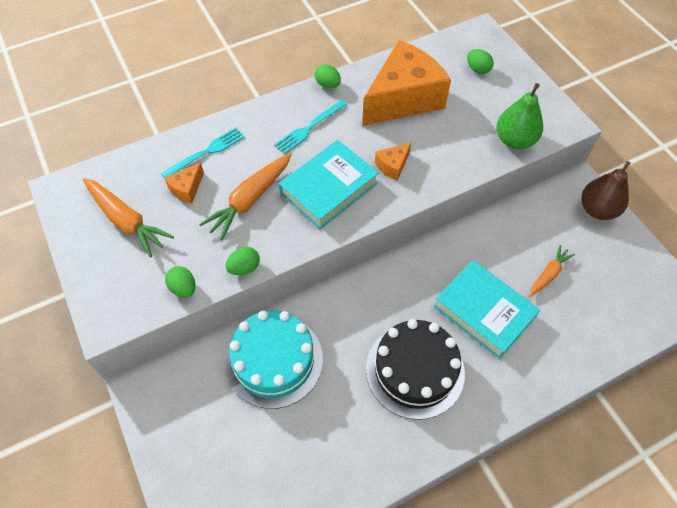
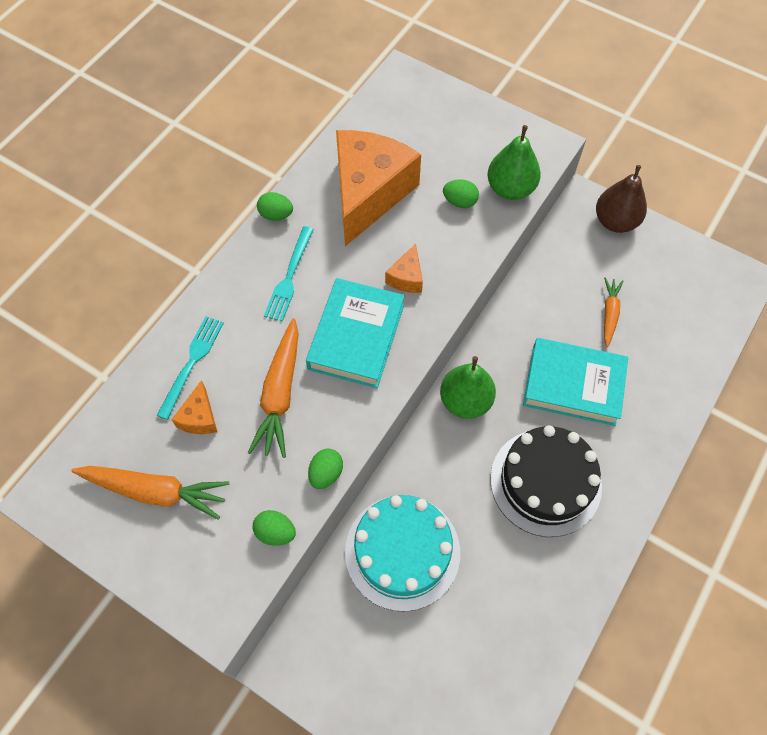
camera: 30 degrees left, 5 degrees up
(391, 280) = (465, 401): none -> green pear
(477, 69) = (425, 123): green egg -> green egg (460, 202)

